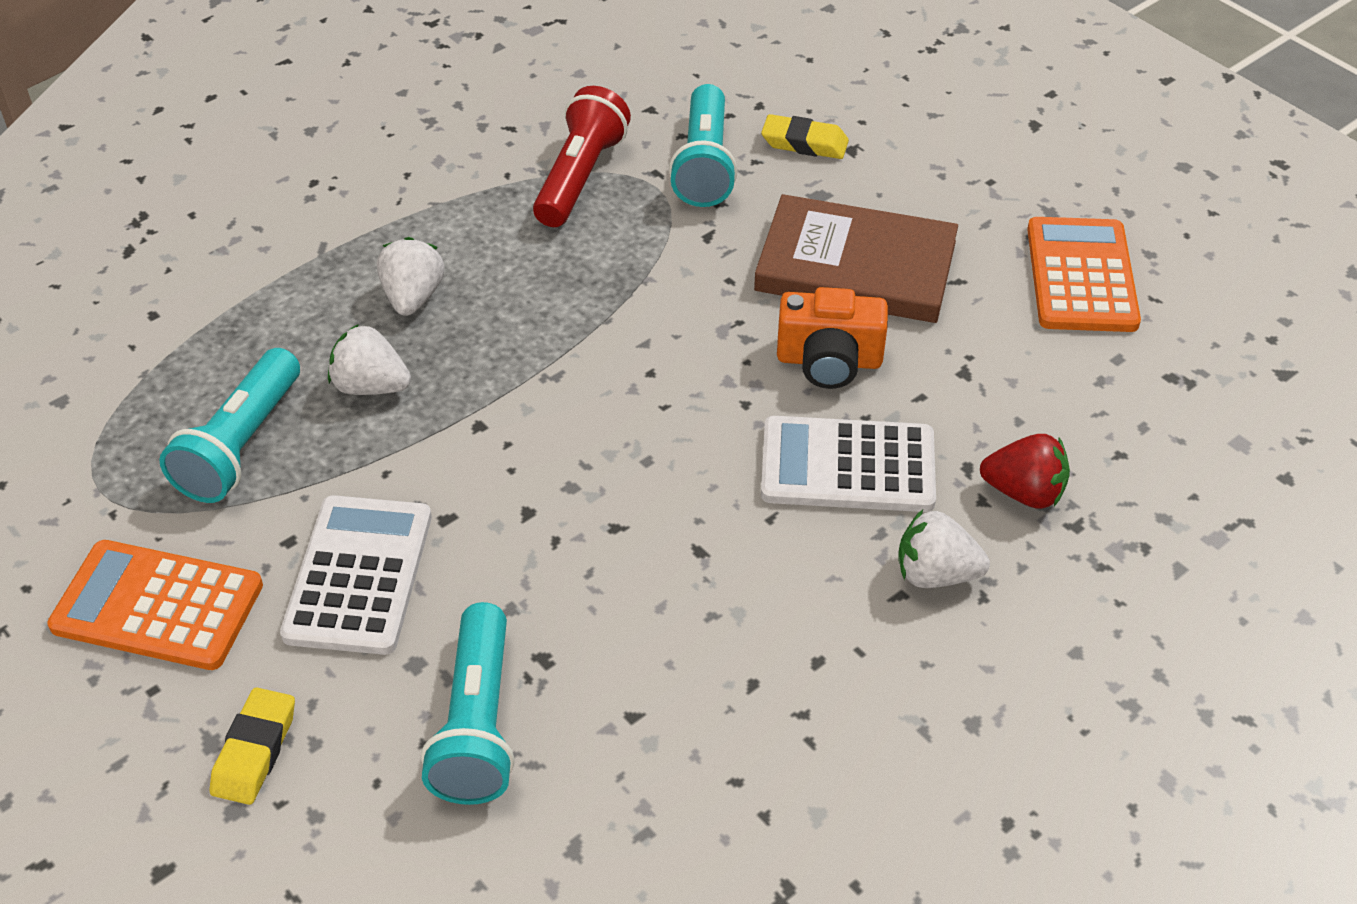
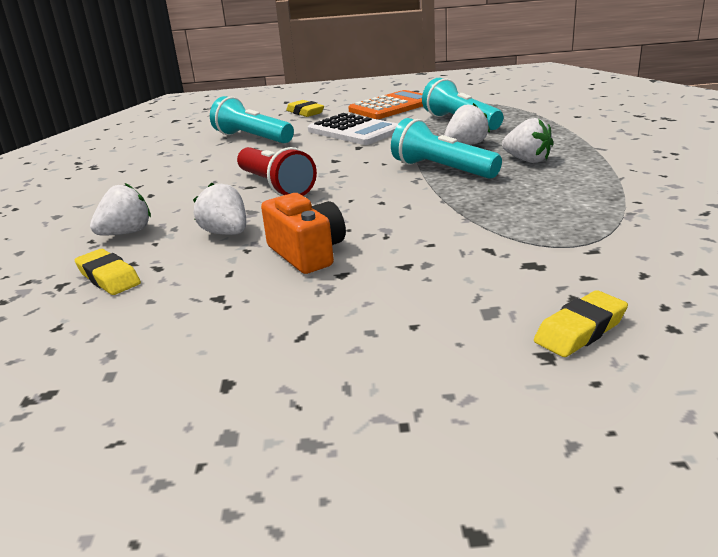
camera: 130 degrees right, 20 degrees down
(580, 177) = (612, 222): red flashlight -> red flashlight (276, 186)
(704, 165) = (586, 272): turquoise flashlight -> turquoise flashlight (442, 170)
(829, 361) = (307, 253): orange camera -> orange camera turned 105 degrees clockwise
(848, 466) = (226, 233): white calculator -> white strawberry
(856, 266) = (380, 295): brown book -> none
(1024, 492) = (109, 277): red strawberry -> yellow eraser
(1081, 276) = (206, 409): orange calculator -> none

